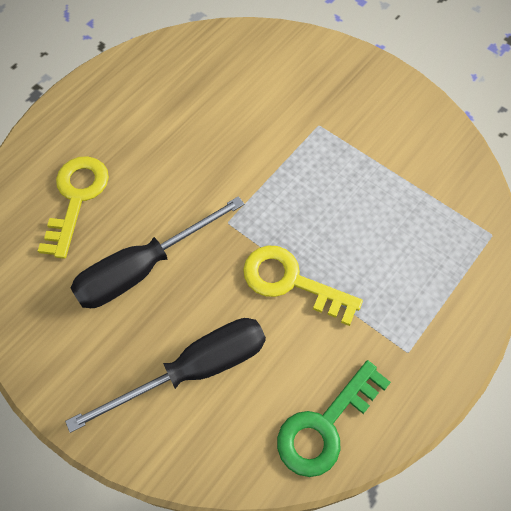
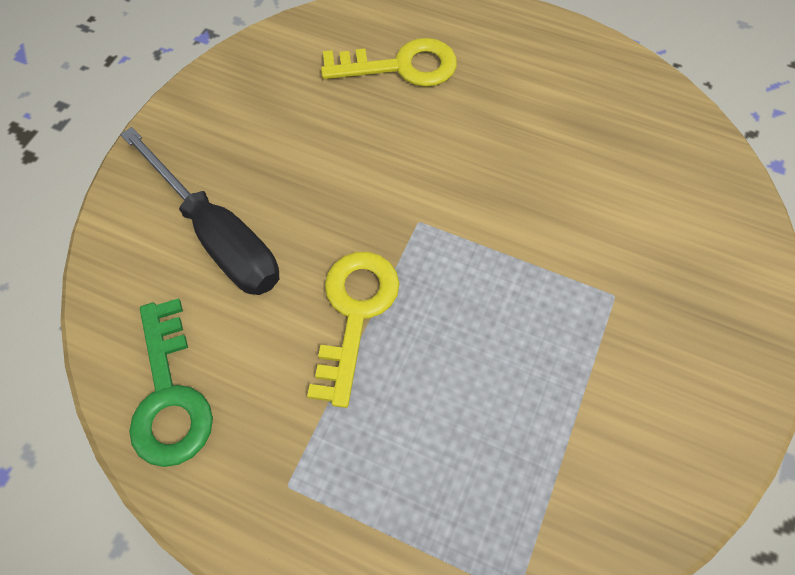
camera: 75 degrees right, 0 degrees up
(143, 268) = (332, 152): black screwdriver -> none
(325, 425) = (169, 395): green key -> green key turned 135 degrees counterclockwise

